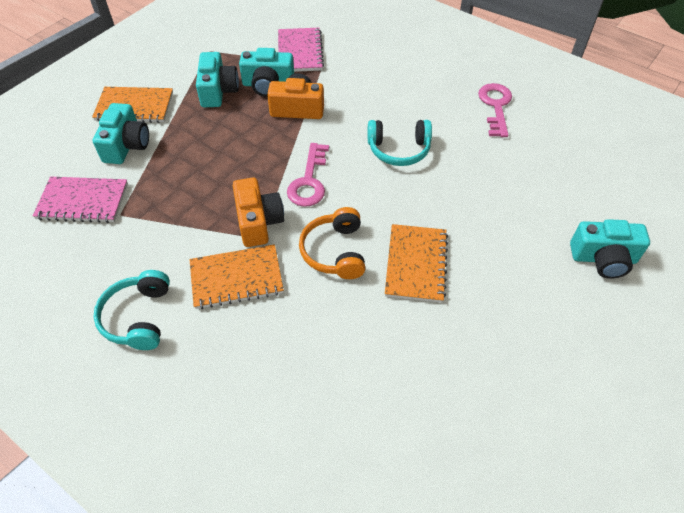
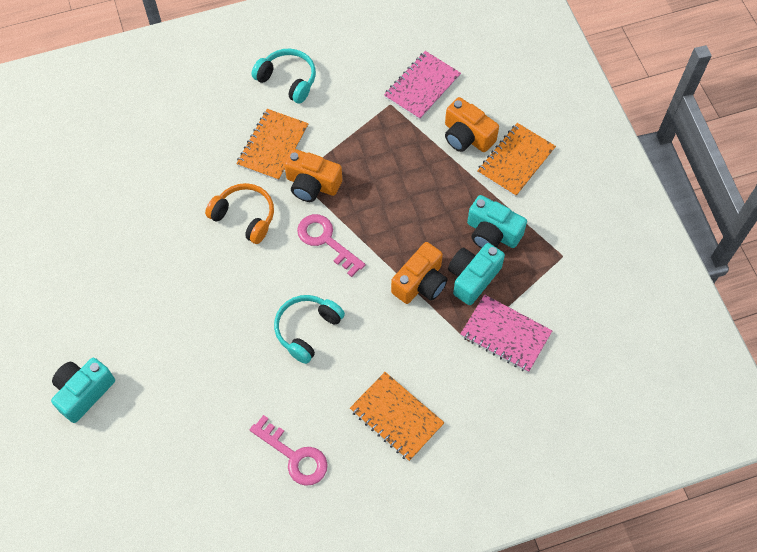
camera: 125 degrees right, 10 degrees up
(126, 145) = (467, 136): turquoise camera -> orange camera
(416, 264) = (190, 261): orange notebook -> orange notebook (396, 417)

